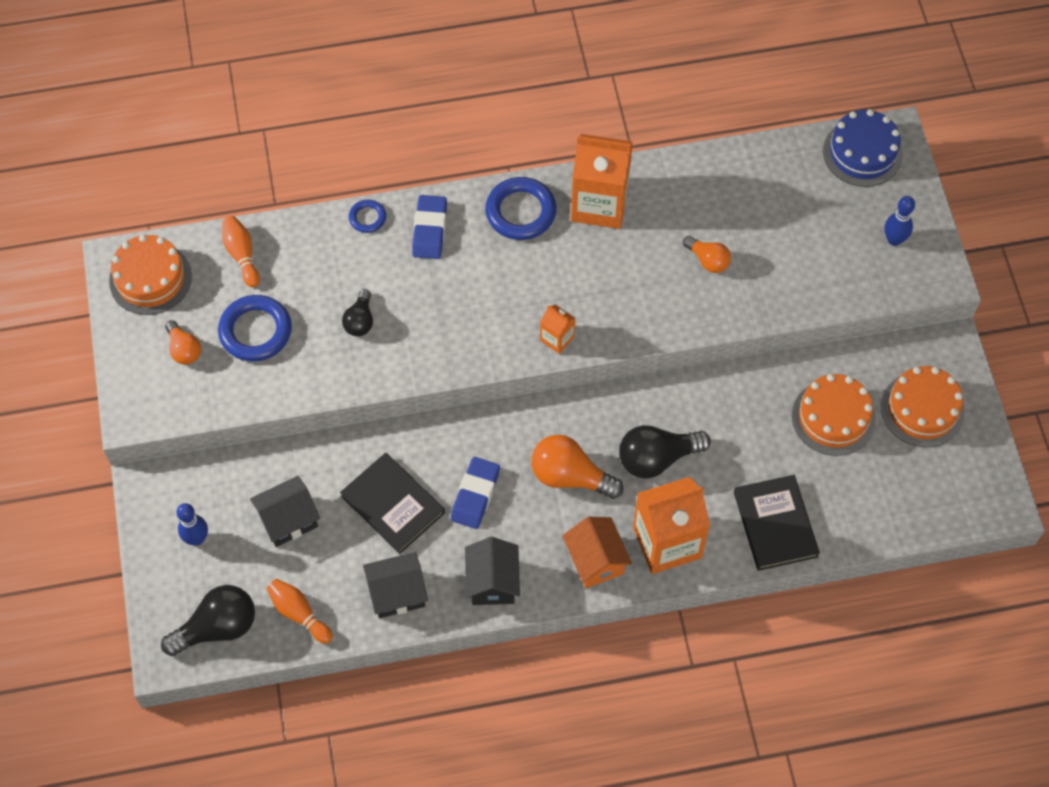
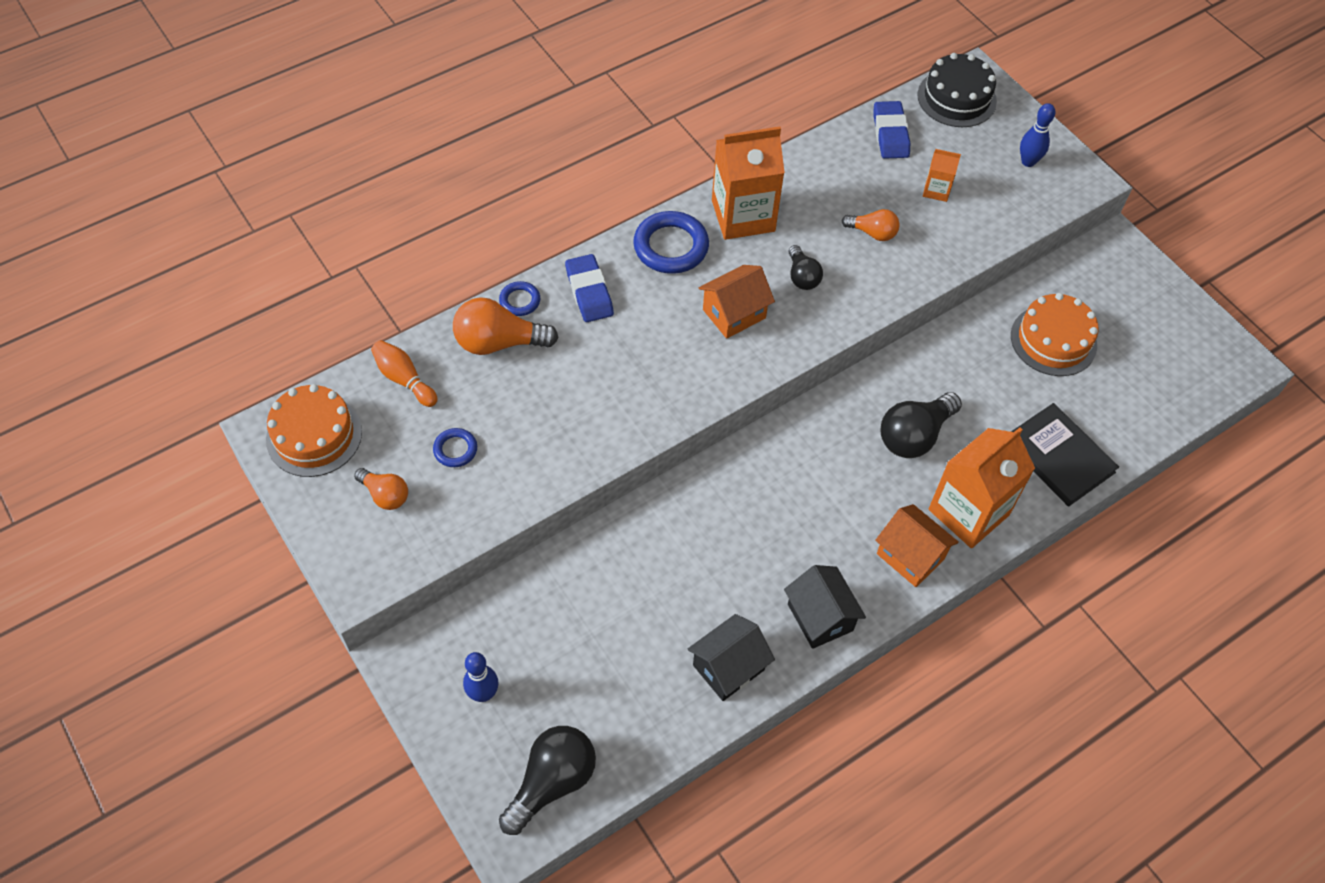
camera: 25 degrees left, 5 degrees down
(255, 331) = (455, 449): blue ring -> blue ring, size x0.53
(288, 520) = (575, 635): black house -> none
(299, 613) = (635, 730): orange bowling pin -> none
(360, 321) = (561, 401): black light bulb -> black light bulb (802, 276)
(393, 504) = (677, 577): black book -> none
(475, 495) = (757, 536): blue eraser -> blue eraser (890, 134)
(544, 293) = (734, 314): none -> orange house
(557, 338) = (769, 351): orange carton -> orange carton (936, 190)
(570, 476) = (841, 483): orange light bulb -> orange light bulb (499, 342)
(862, 153) = (956, 98): blue cake -> black cake
(922, 409) = (1126, 305): orange cake -> none

